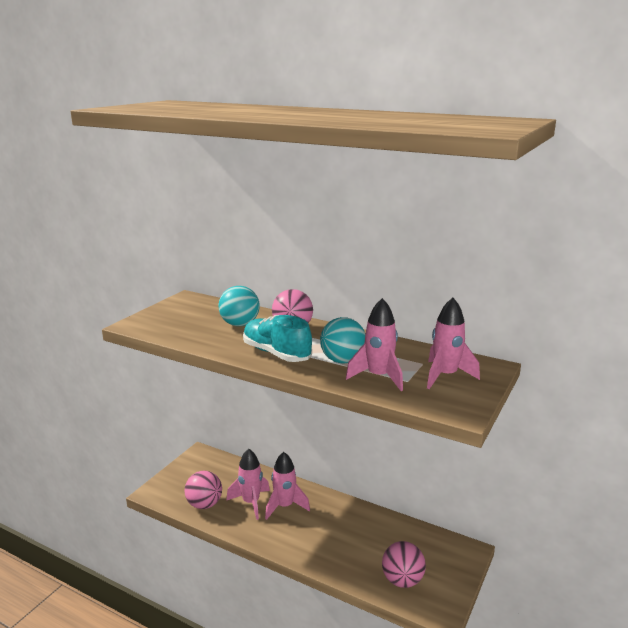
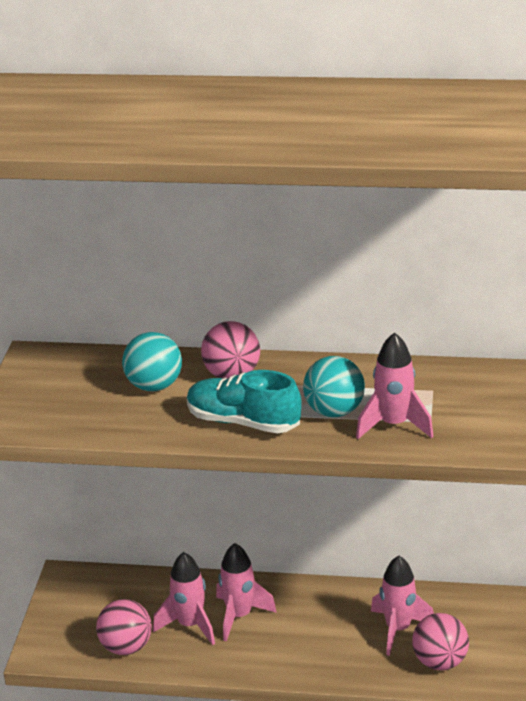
camera: 20 degrees left, 10 degrees up
(445, 376) = (470, 402): pink rocket -> pink rocket (398, 629)

